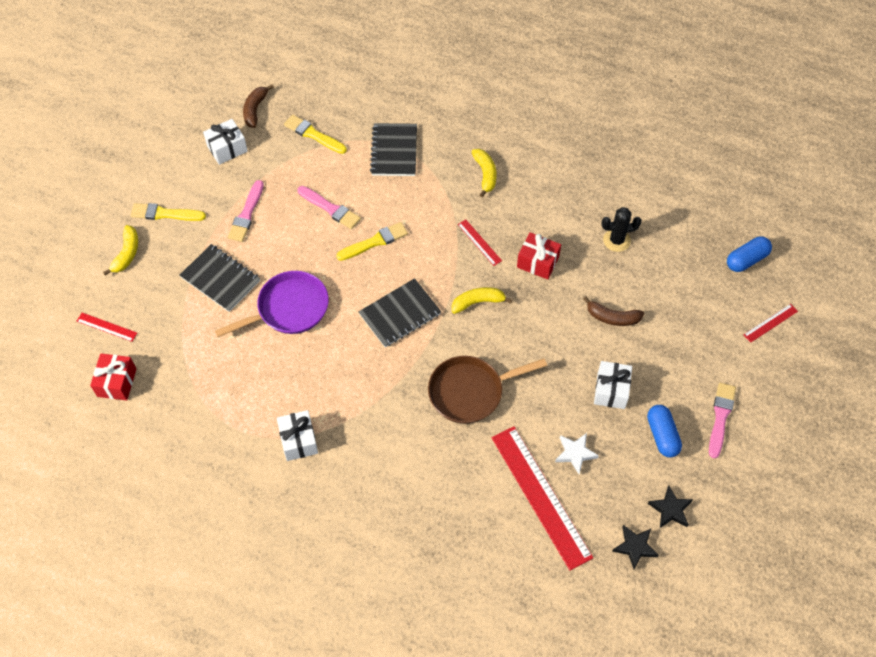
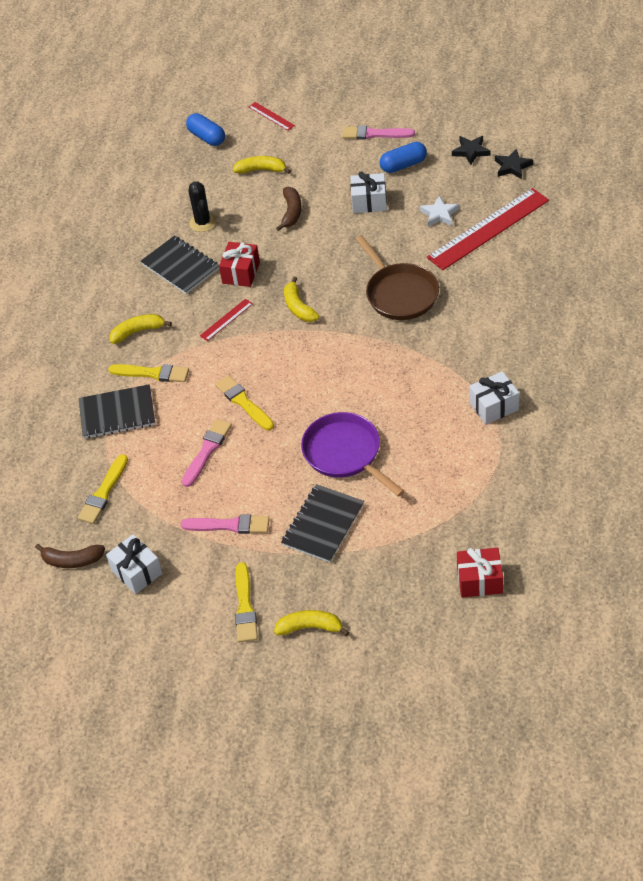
camera: 95 degrees left, 10 degrees down
(107, 327) = (413, 614): red ruler -> none
(400, 314) = (328, 362): black notebook -> black notebook (180, 266)
(431, 180) = (152, 373): none -> yellow brush
(684, 301) = (261, 170): none -> yellow banana

